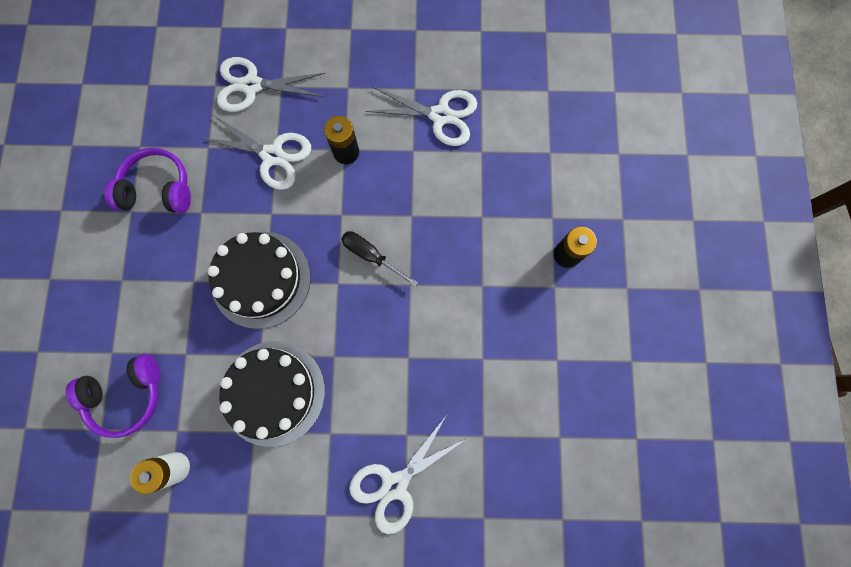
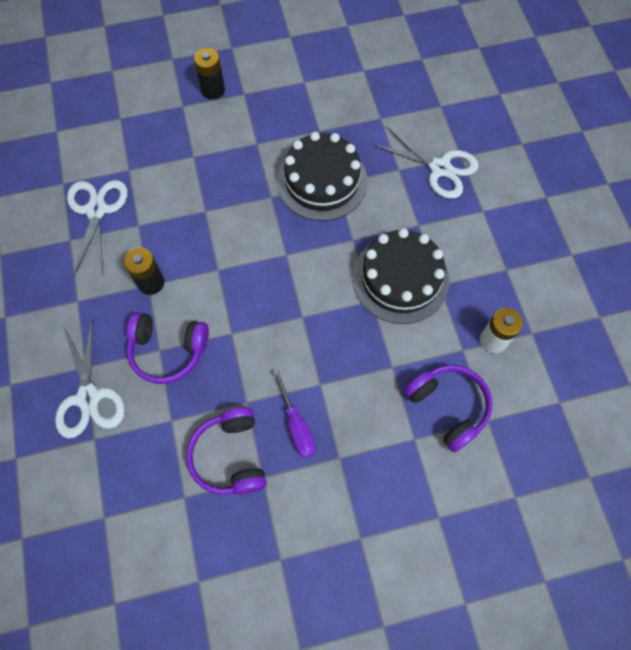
camera: 105 degrees left, 10 degrees down
(163, 250) = (297, 425): none -> purple screwdriver
(261, 279) = (300, 321): black cake -> black cake (322, 181)
(272, 155) = (168, 350): white scissors -> purple headphones
(371, 256) = (252, 233): black screwdriver -> none

